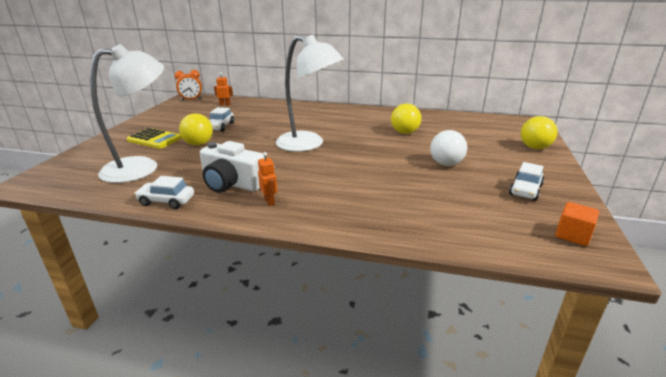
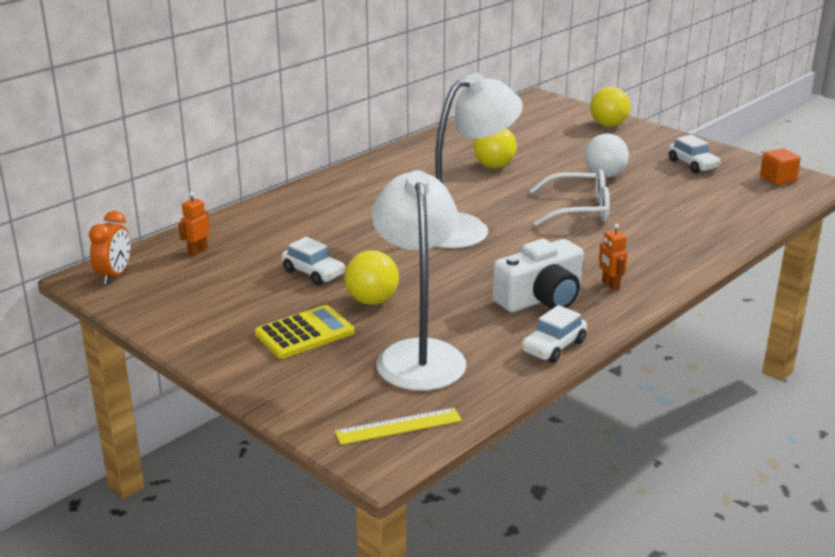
camera: 60 degrees left, 0 degrees up
(59, 180) = (398, 426): none -> yellow ruler
(269, 201) = (610, 285): orange robot -> orange robot turned 120 degrees counterclockwise
(377, 167) = (579, 210): none -> white glasses

